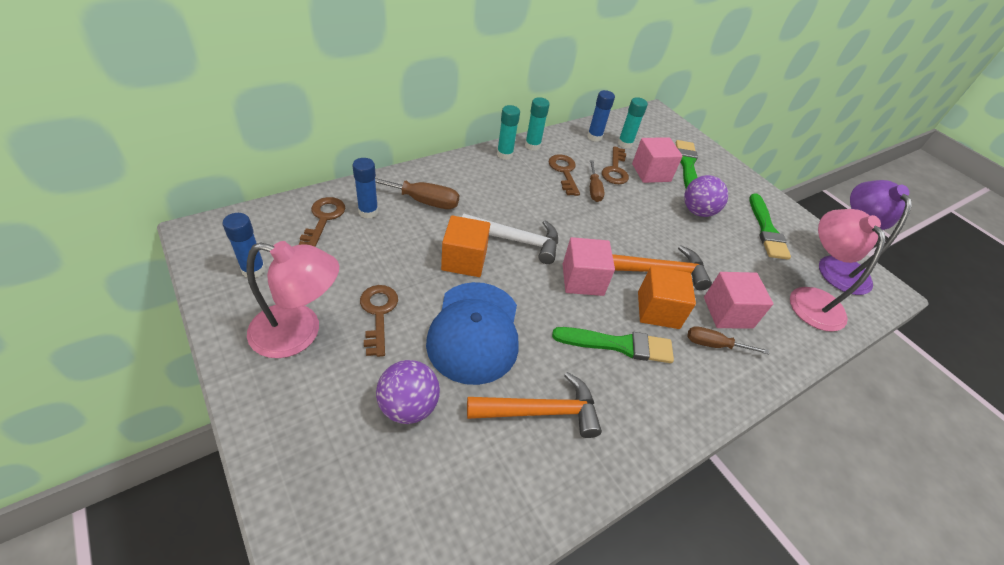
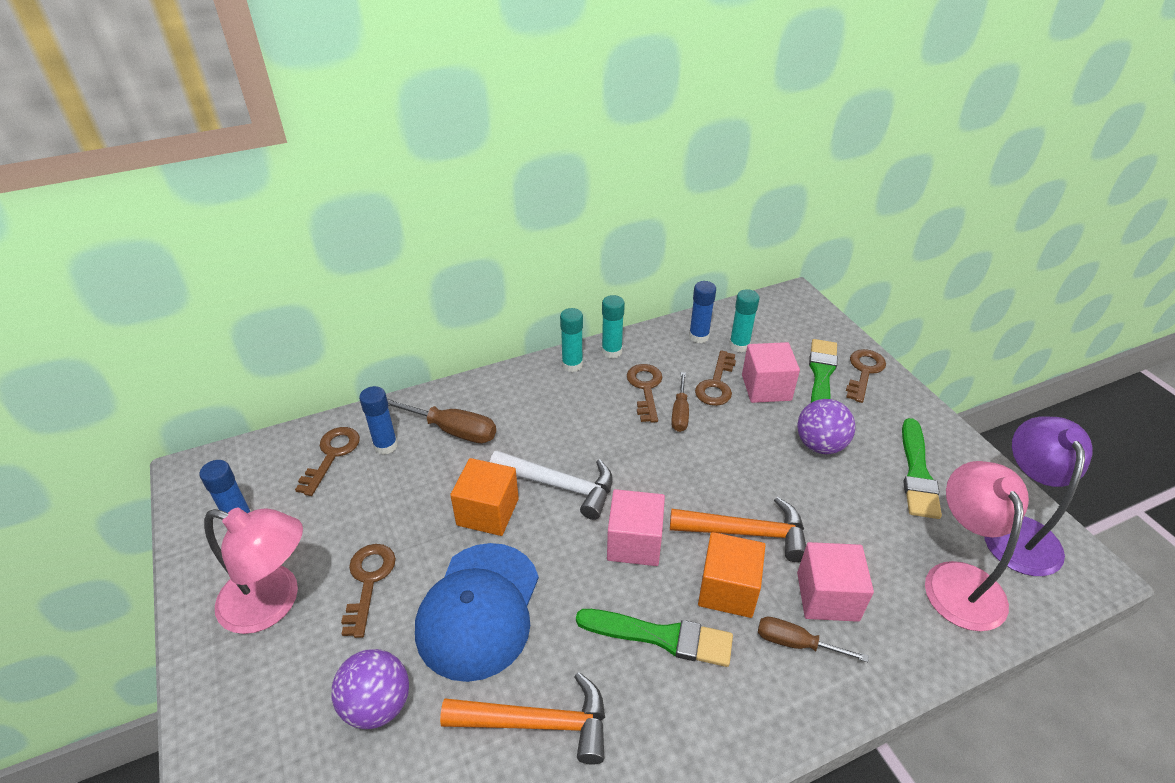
camera: 15 degrees right, 5 degrees down
(715, 163) = (864, 372): none -> brown key

